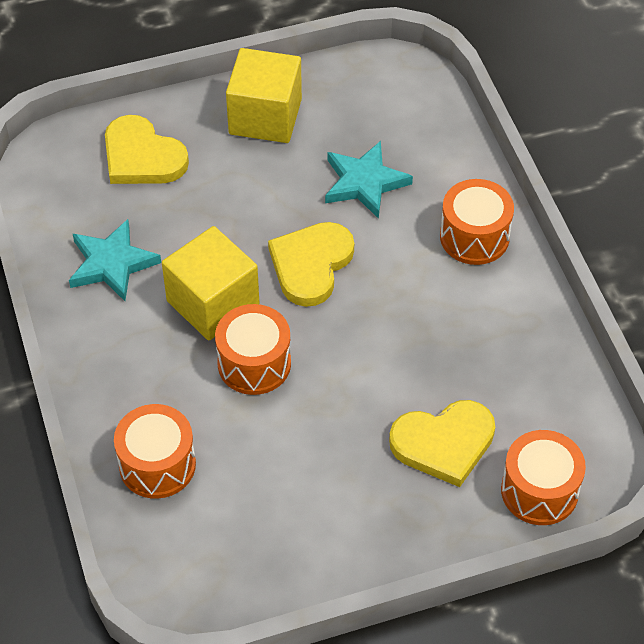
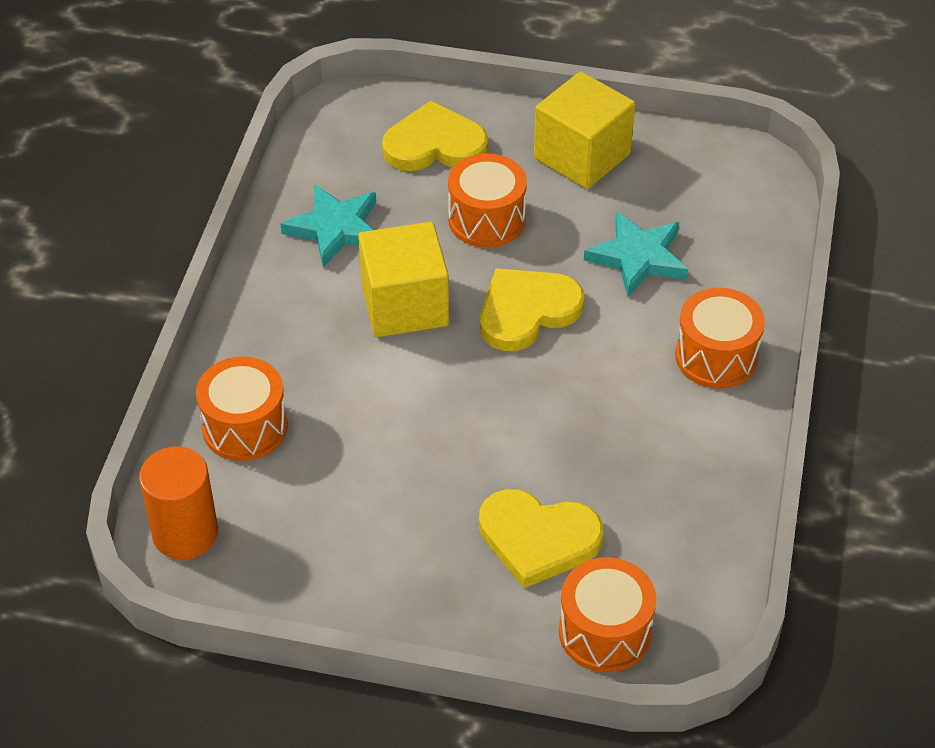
camera: 30 degrees right, 5 degrees down
(142, 156) = (434, 145): yellow heart -> yellow heart turned 105 degrees clockwise
(172, 575) = (185, 533): none -> orange cylinder
(254, 363) = (403, 378): orange drum -> orange drum (486, 219)

